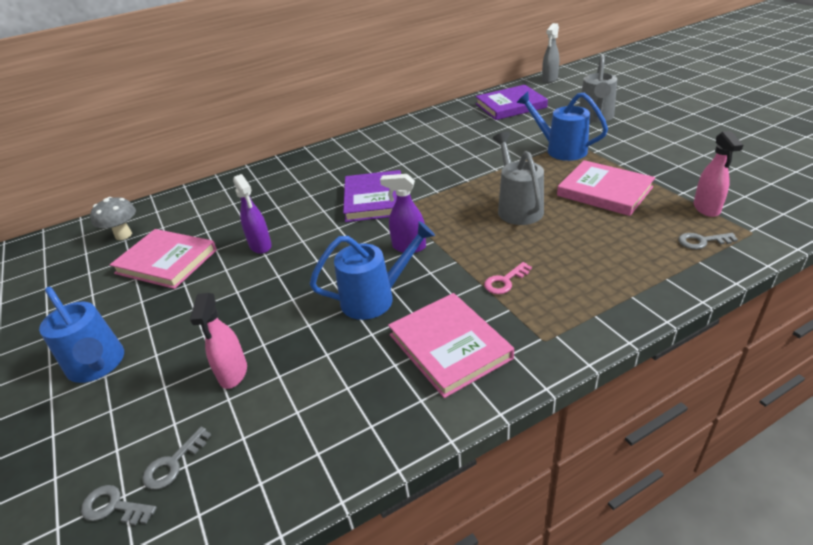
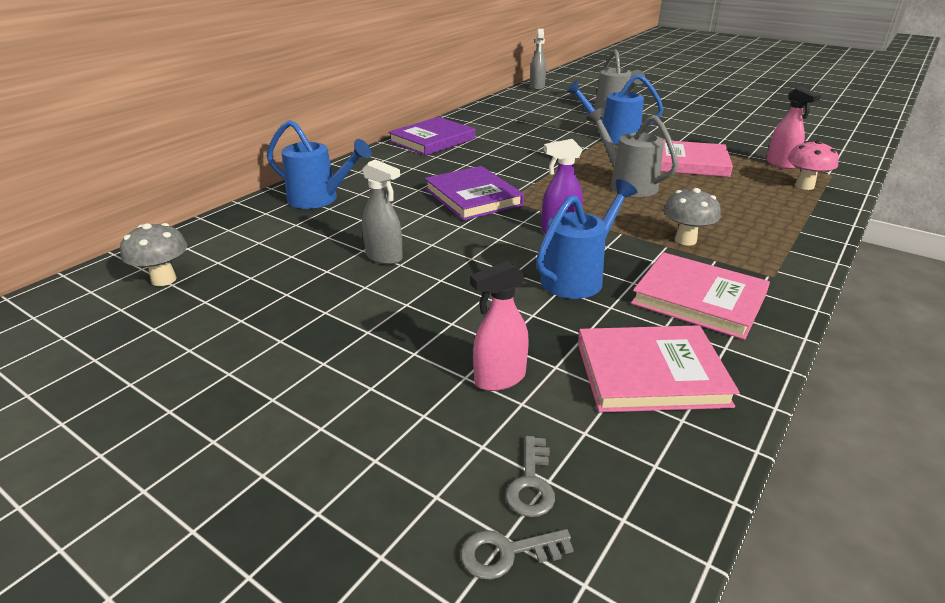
camera: 30 degrees left, 5 degrees down
(98, 366) = (298, 420): blue watering can -> blue watering can (319, 199)
(166, 261) = (269, 294): pink book -> pink book (650, 373)
(233, 374) = (499, 379): pink spray bottle -> pink spray bottle turned 90 degrees clockwise
(260, 246) = (384, 257): purple spray bottle -> grey spray bottle
(505, 281) = (685, 240): pink key -> grey mushroom
(510, 106) = (524, 109): purple book -> purple book (432, 140)
(702, 241) = (804, 186): grey key -> pink mushroom

